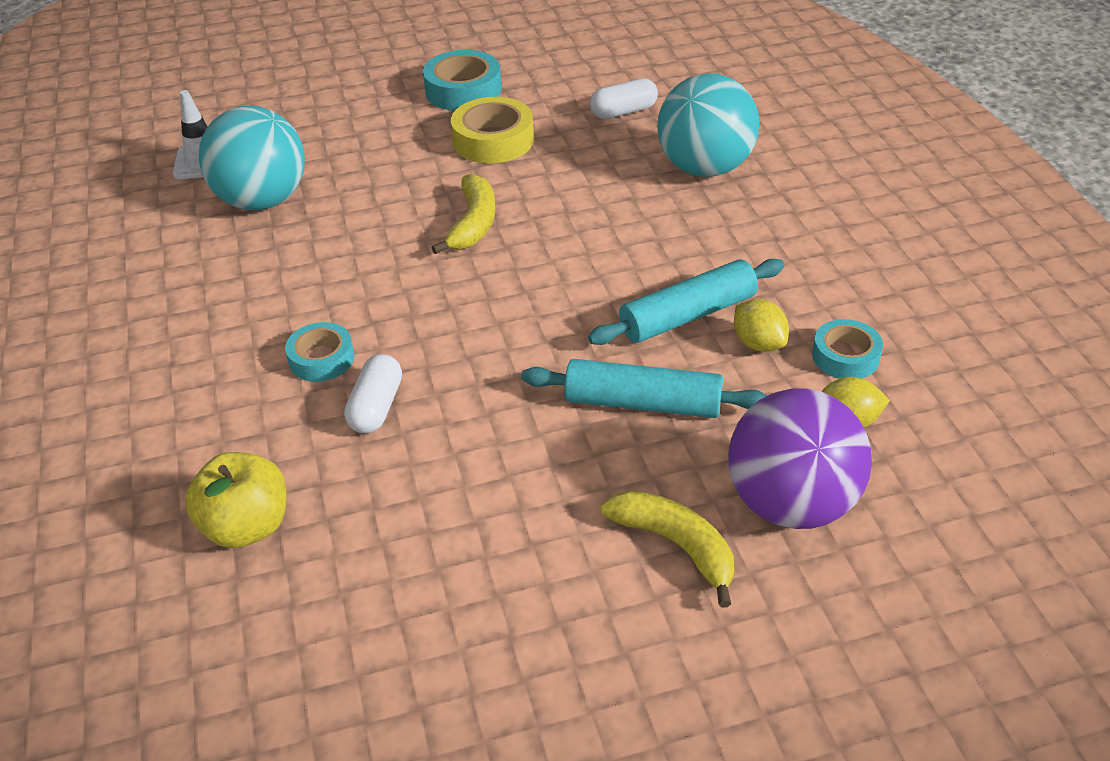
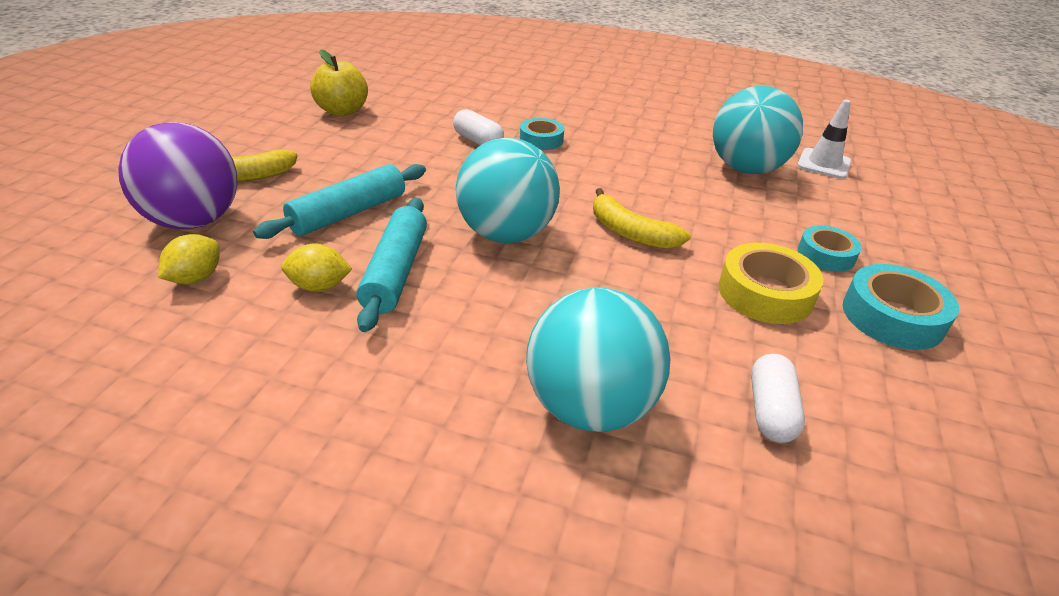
camera: 120 degrees right, 5 degrees down
(247, 526) = (444, 96): yellow apple -> yellow apple (342, 111)
(558, 286) = (506, 234): none -> turquoise ball
(845, 356) = (239, 319): turquoise tape -> turquoise tape (826, 255)

